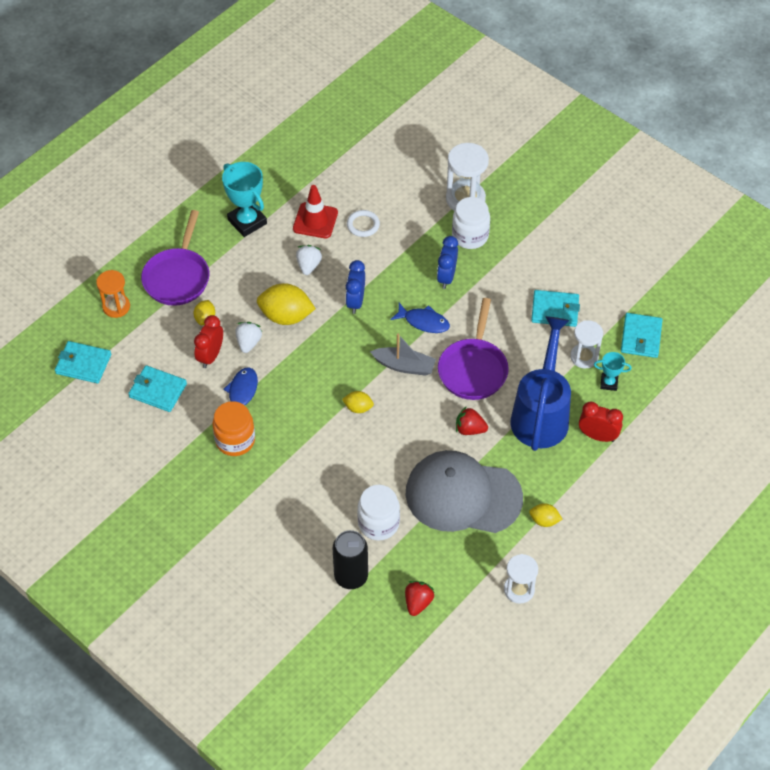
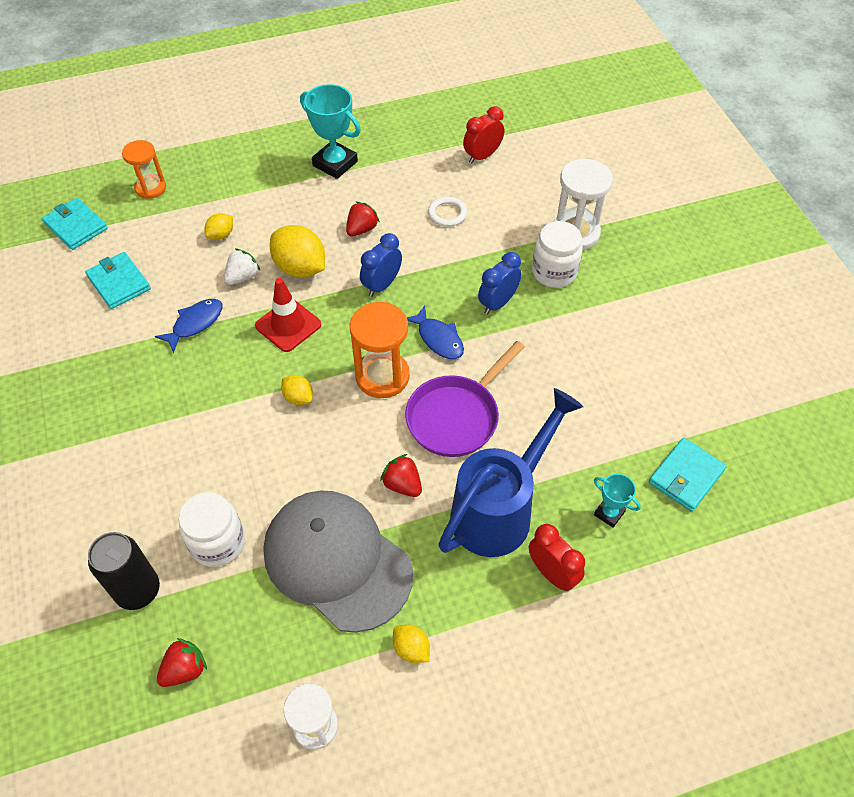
camera: 30 degrees right, 0 degrees up
(178, 277) = (228, 186): purple pan -> none
(211, 356) = (196, 273): red clock -> red clock (482, 156)
(235, 440) = (147, 369): orange jar -> none
(247, 222) = (335, 163): turquoise trophy -> turquoise trophy turned 45 degrees counterclockwise
(308, 266) = (362, 229): white strawberry -> red strawberry
(315, 221) = (402, 190): red traffic cone -> red traffic cone (288, 325)
(404, 366) = (382, 376): grey boat -> orange hourglass
(555, 310) = (598, 395): turquoise wallet -> none
(584, 357) = (598, 466): white hourglass -> none

